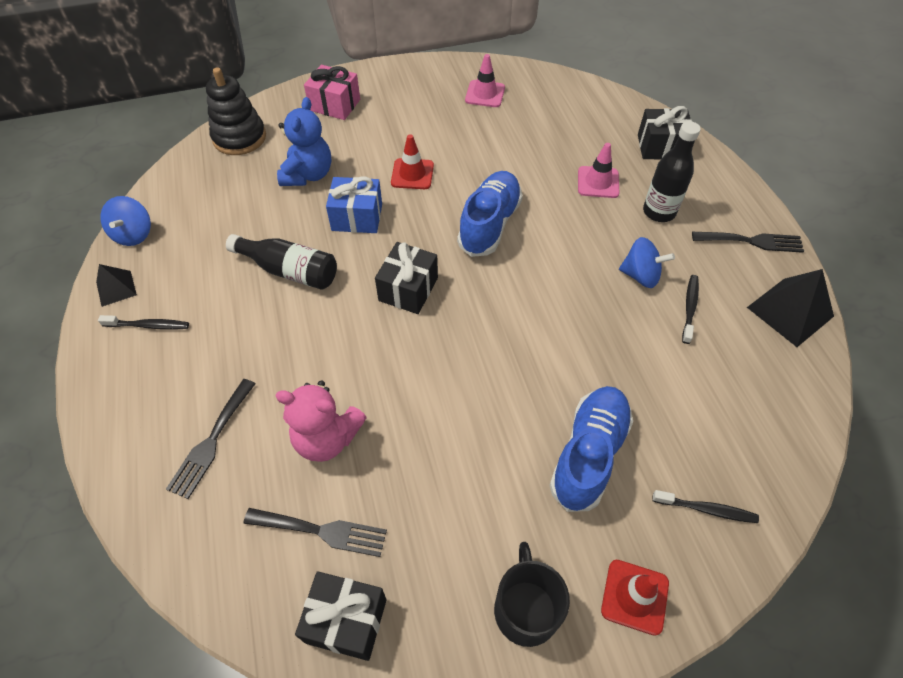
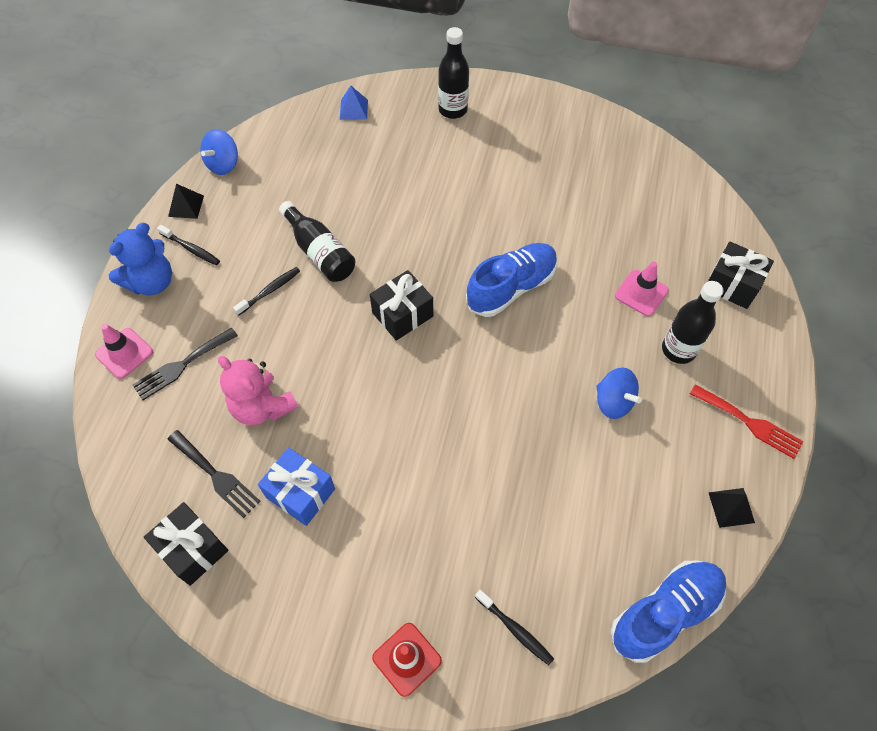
camera: 30 degrees right, 5 degrees up
(239, 138) = (353, 109): black stacking toy -> blue pyramid
(308, 175) = (388, 170): blue teddy bear -> blue teddy bear (152, 282)
(335, 105) = (453, 110): pink gift -> black bottle
(357, 217) = (403, 228): blue gift -> blue gift (300, 493)
(412, 174) = (476, 208): red traffic cone -> none
(485, 94) = (597, 155): pink traffic cone -> pink traffic cone (124, 353)
(526, 608) = (320, 617): black mug -> none
(588, 454) = (452, 531): blue shoe -> blue shoe (665, 613)
(689, 308) = (636, 454): black toothbrush -> black toothbrush (269, 291)
(752, 241) = (749, 423): black fork -> red fork
(790, 311) = (731, 507): black pyramid -> black pyramid, size x0.58

